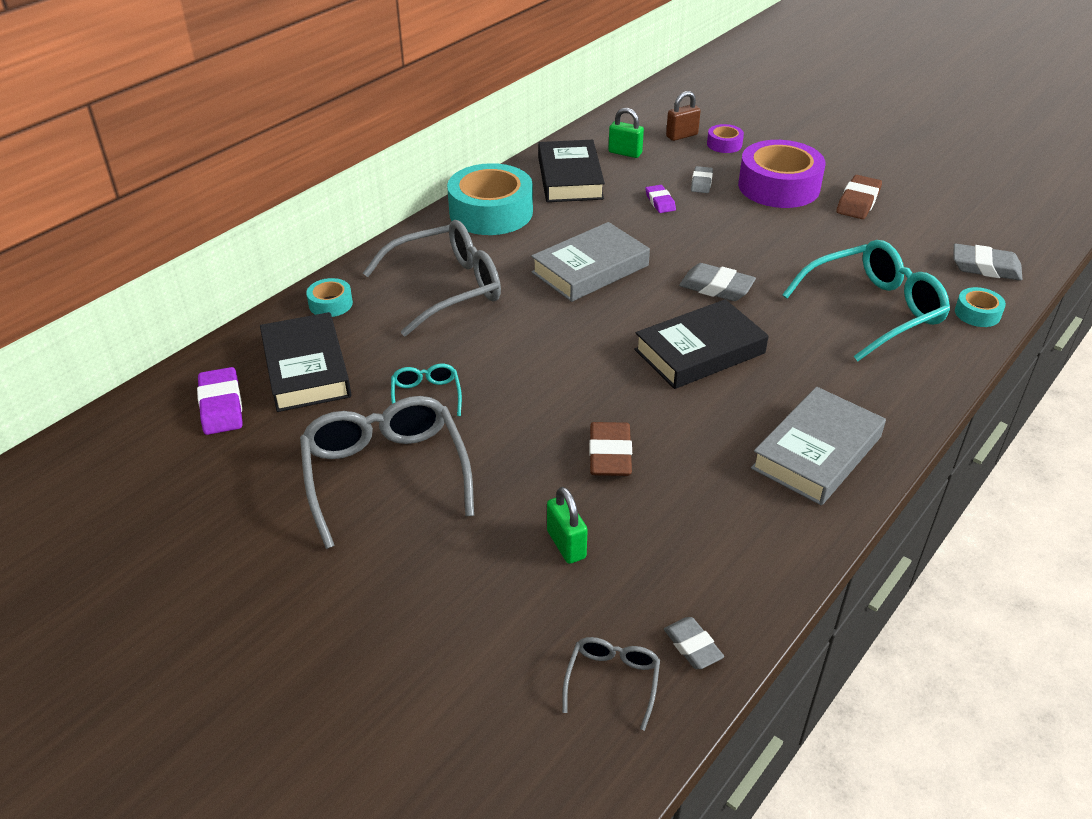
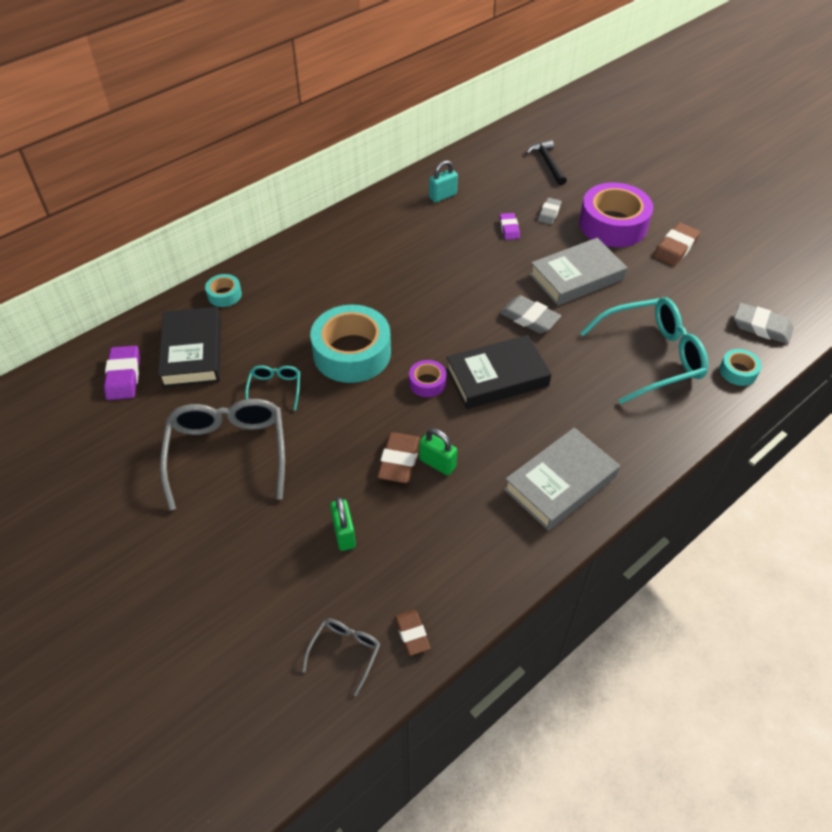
camera: 10 degrees right, 10 degrees up
(446, 288) = (316, 291): grey glasses -> none
(491, 212) = (370, 223): turquoise tape -> turquoise tape (352, 353)
(570, 178) = (442, 196): black book -> turquoise padlock
(590, 269) = (433, 287): grey book -> grey book (576, 277)
(625, 153) = (495, 176): green padlock -> green padlock (437, 463)
(681, 135) = (547, 163): brown padlock -> black hammer
(692, 646) = (412, 634): grey eraser -> brown eraser
(724, 144) = (581, 176): purple tape -> purple tape (427, 383)

